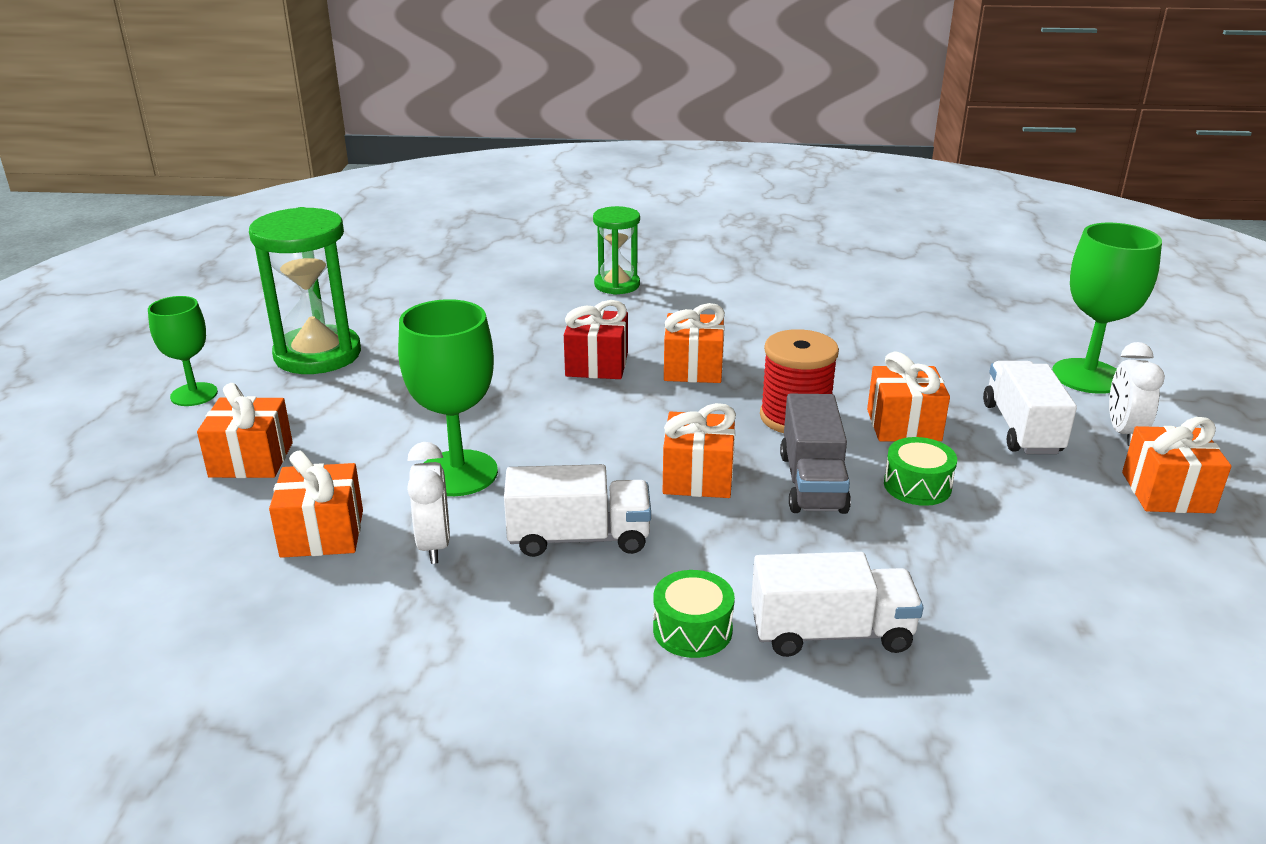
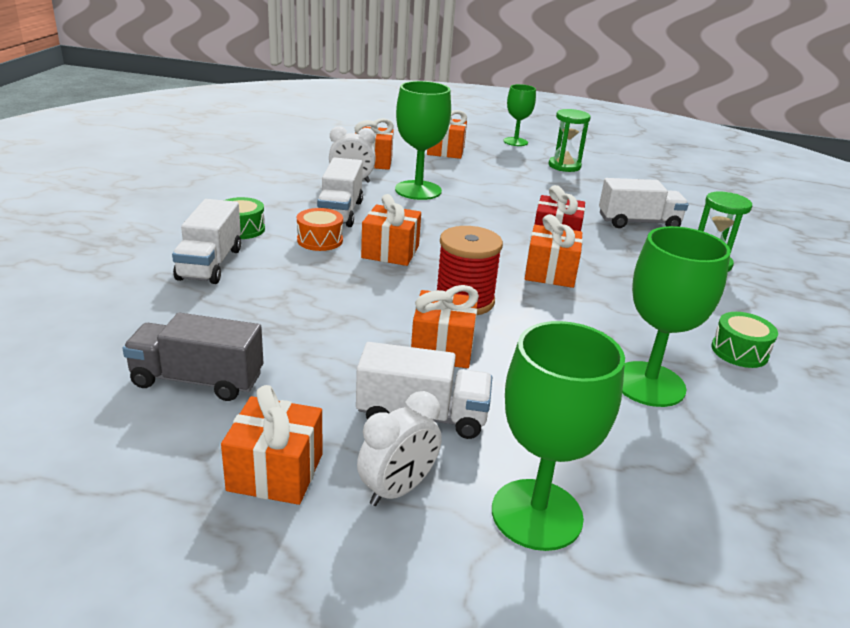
camera: 95 degrees right, 0 degrees up
(318, 354) = (564, 166): green hourglass -> green hourglass, size x0.61
(520, 314) = (638, 222): none -> white truck
(693, 542) = (320, 240): none -> orange drum
(812, 483) = (368, 289): grey truck -> grey truck (197, 380)
(878, 328) = (648, 384): none -> green goblet
(917, 486) = (347, 331): green drum -> green drum (739, 351)
(1123, 432) = (398, 490): white clock -> white clock turned 120 degrees clockwise

